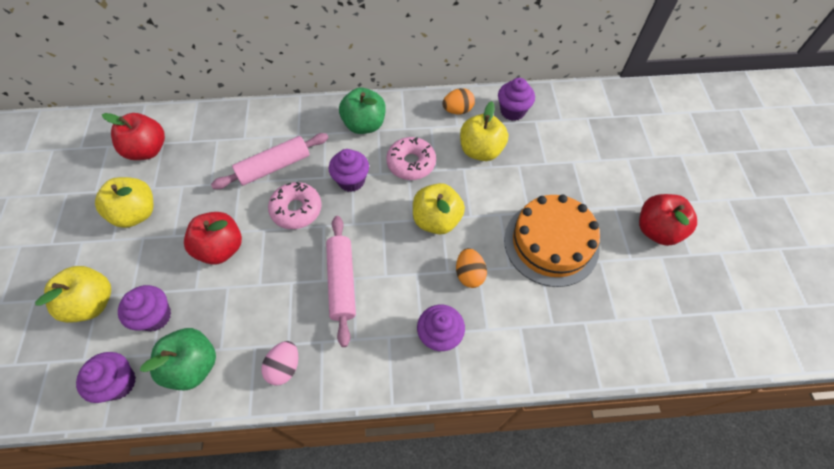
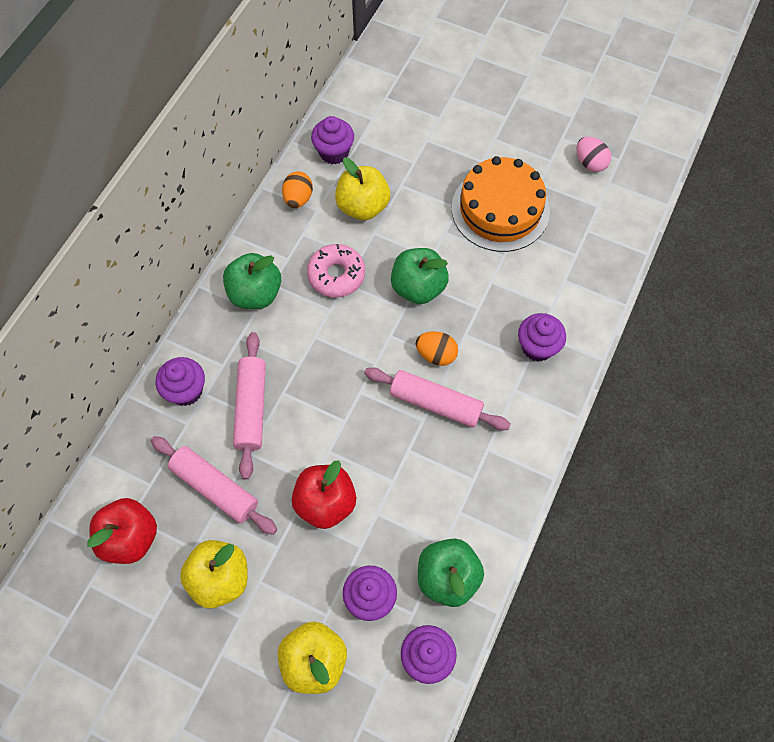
camera: 60 degrees left, 5 degrees up
(203, 177) = (215, 488): none -> pink rolling pin
(284, 367) = (495, 492): pink egg -> pink egg (590, 163)
(296, 210) = (324, 409): pink donut -> none
(351, 180) = (321, 340): purple cupcake -> purple cupcake (186, 391)
(436, 220) = (418, 287): yellow apple -> green apple
(469, 274) = (492, 291): orange egg -> orange egg (436, 355)
(657, 230) = (536, 124): red apple -> none

